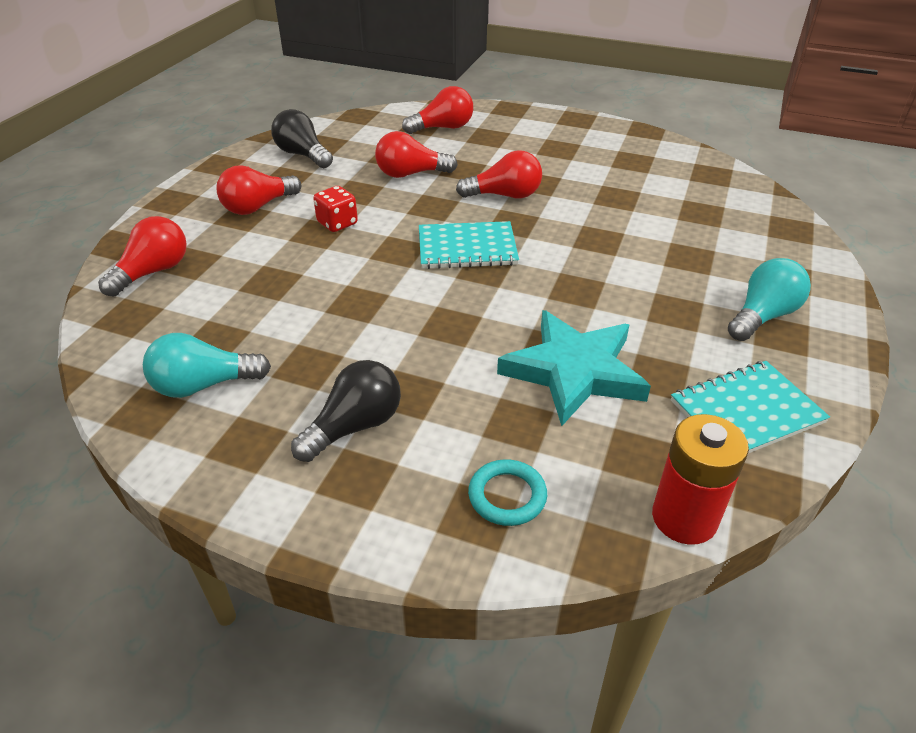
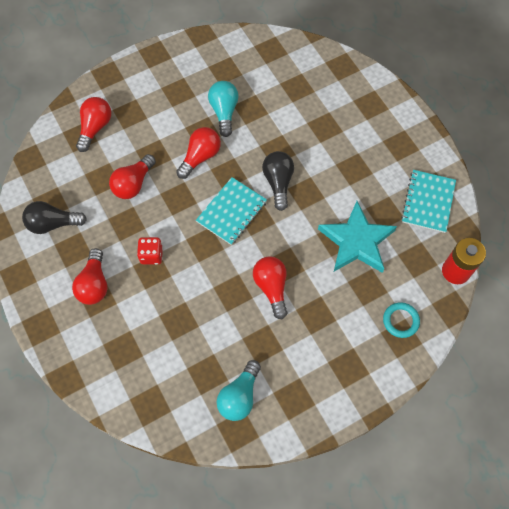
camera: 50 degrees left, 25 degrees up
(153, 272) = (116, 373): red light bulb -> red light bulb (271, 287)
(355, 426) = (319, 349): black light bulb -> black light bulb (278, 182)
(762, 316) = (385, 140): turquoise light bulb -> turquoise light bulb (224, 112)

